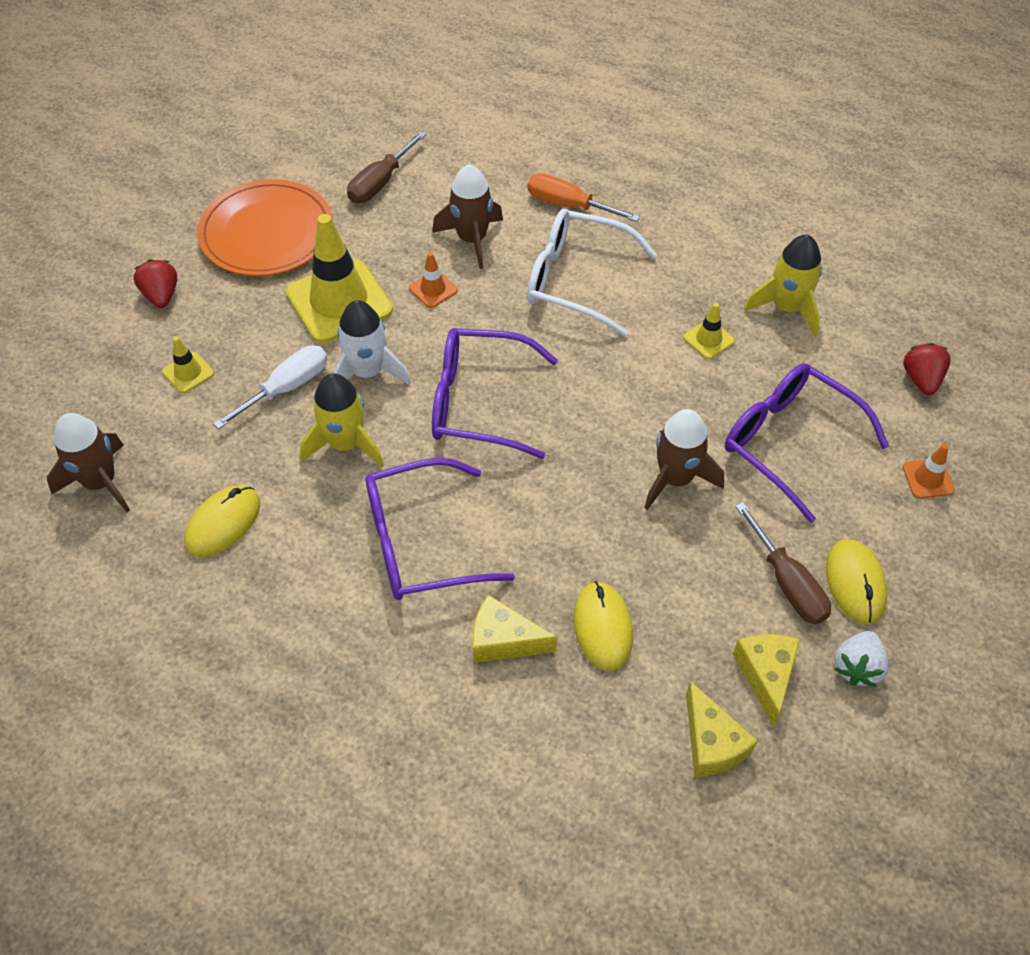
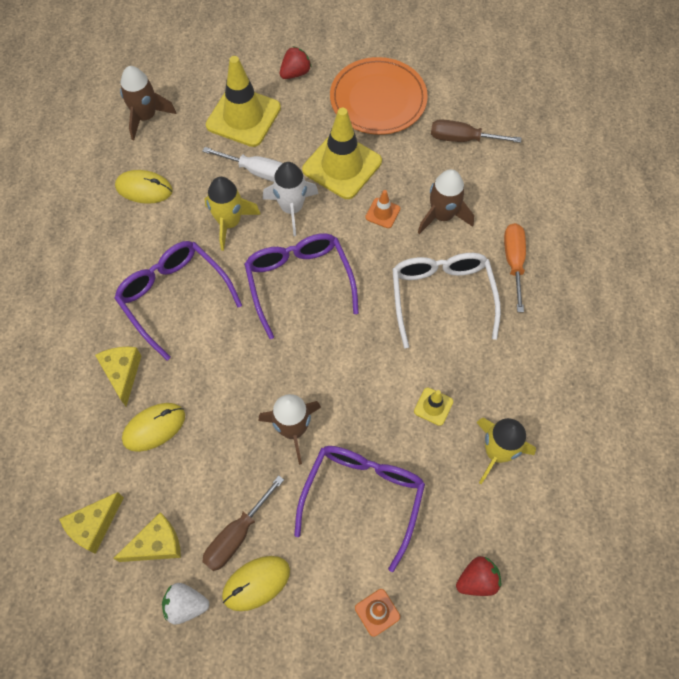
camera: 65 degrees right, 10 degrees up
(188, 372) = (243, 117): yellow traffic cone -> yellow traffic cone, size x2.24

